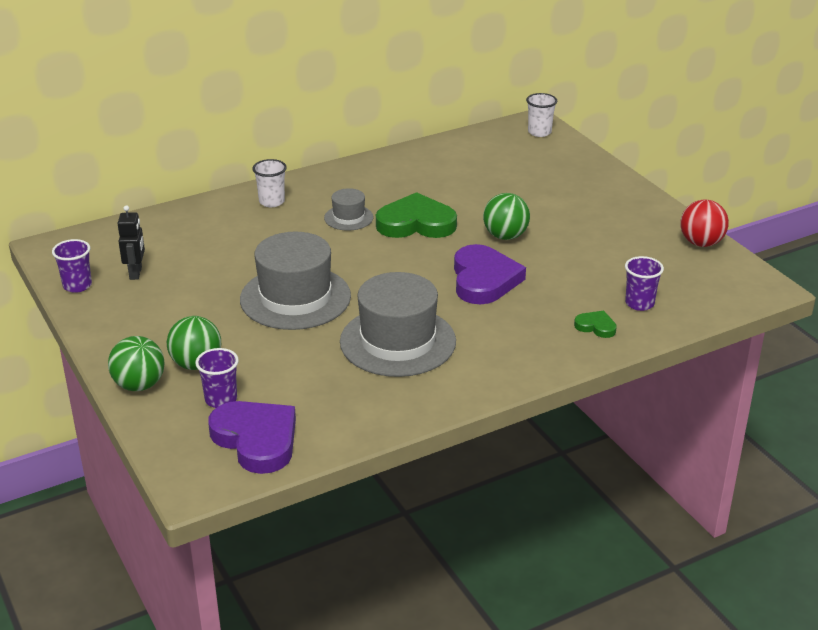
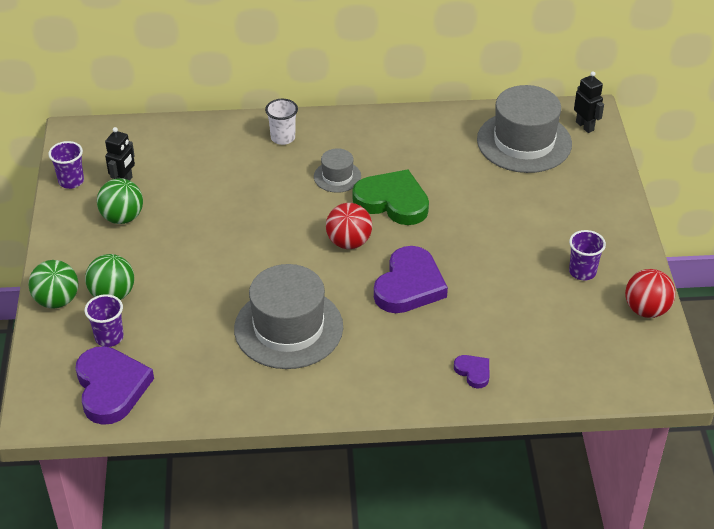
camera: 25 degrees right, 10 degrees up
(295, 298) = (234, 252): grey hat -> grey hat (524, 142)
(401, 263) = (349, 242): none -> red ball
(505, 236) = (463, 242): green ball -> green ball (122, 217)
(539, 132) = (585, 126): white cup -> black robot
(596, 326) = (473, 372): green heart -> purple heart
(639, 303) = (533, 360): purple cup -> purple cup (582, 272)

